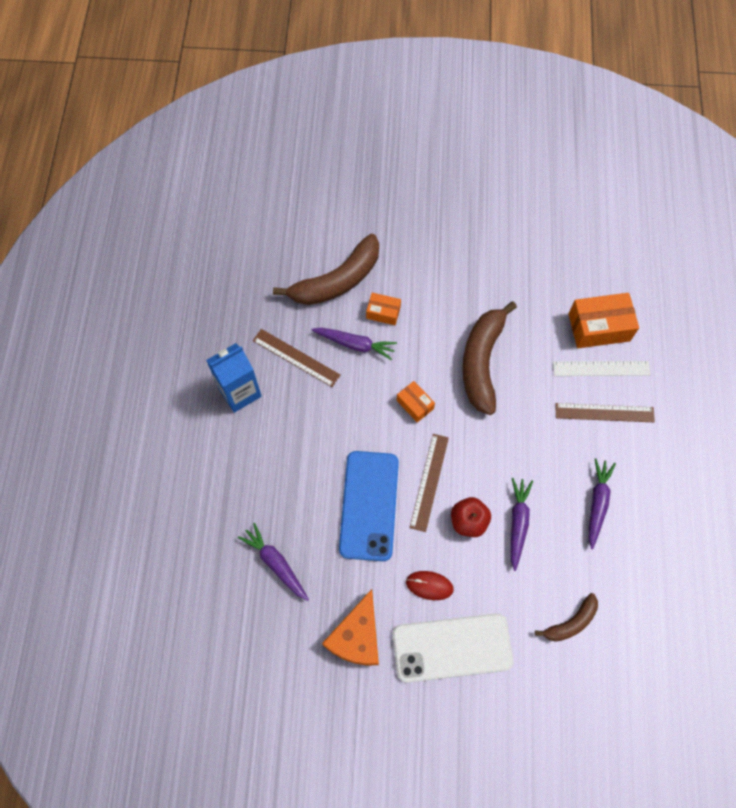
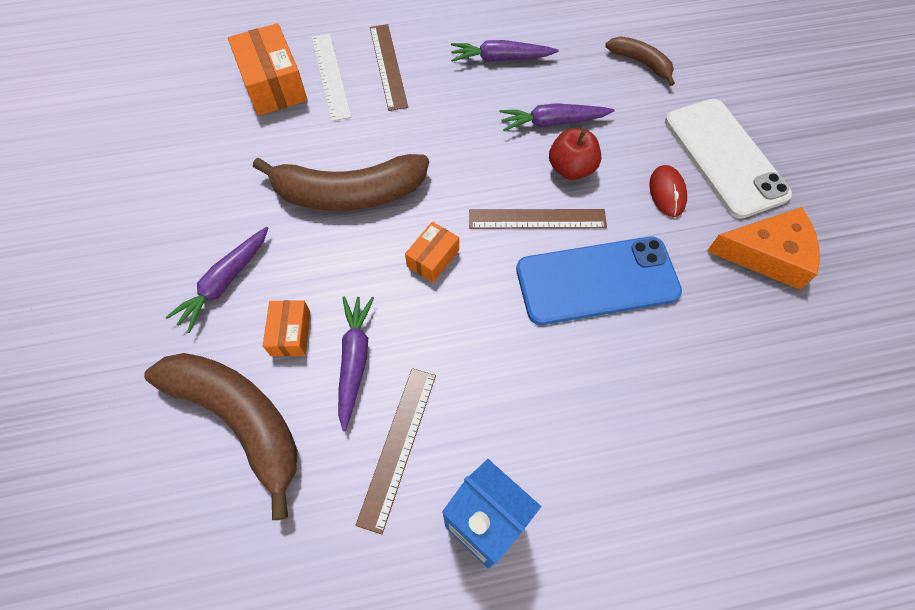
camera: 105 degrees left, 5 degrees down
(275, 563) = (730, 379): purple carrot -> purple carrot (225, 282)

